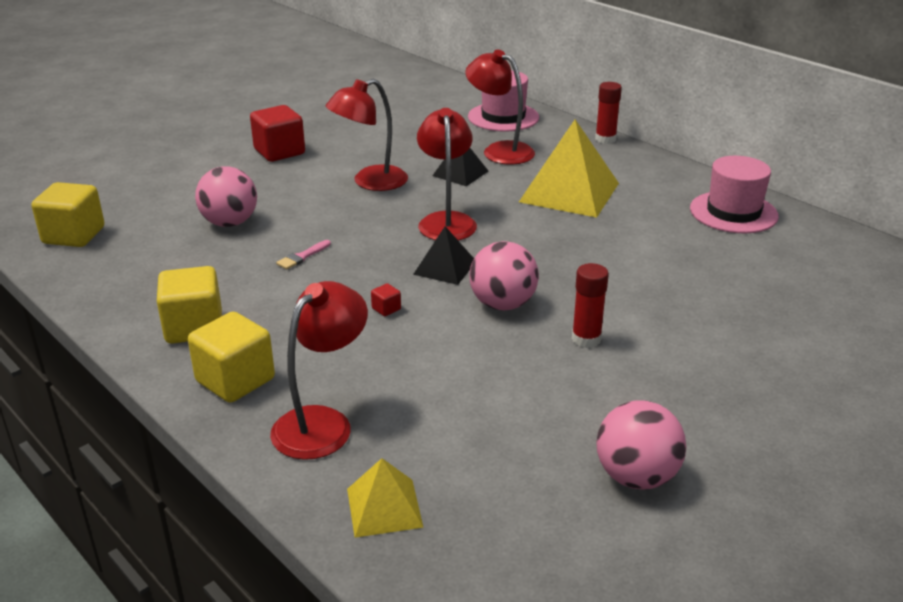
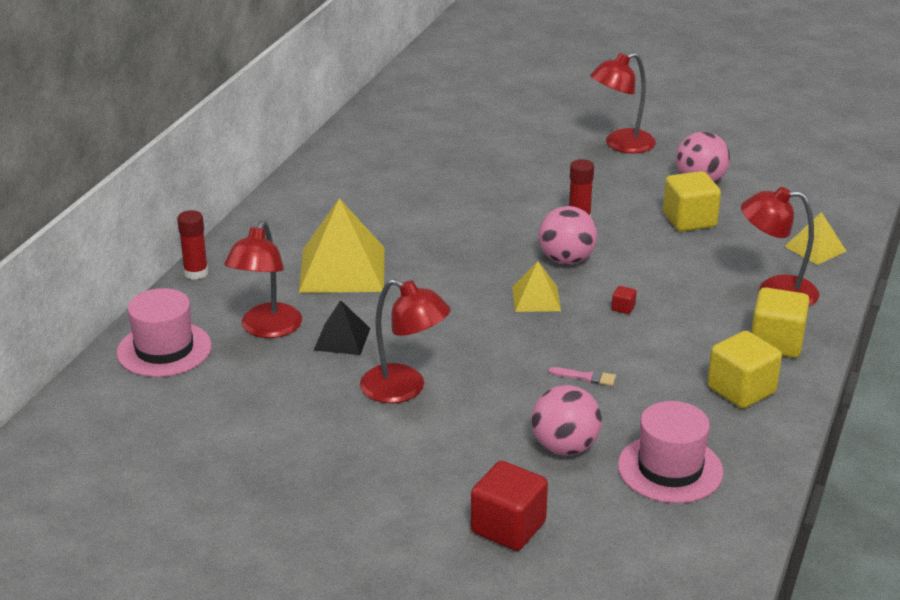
camera: 115 degrees left, 0 degrees up
(74, 235) = (684, 546): yellow cube -> yellow cube (689, 220)
(279, 152) = (371, 484): red cube -> red cube (508, 527)
(445, 267) = (536, 298): black pyramid -> yellow pyramid
(446, 221) = (453, 320): red lamp -> red lamp (621, 145)
(733, 212) = (326, 189): pink hat -> pink hat (670, 469)

